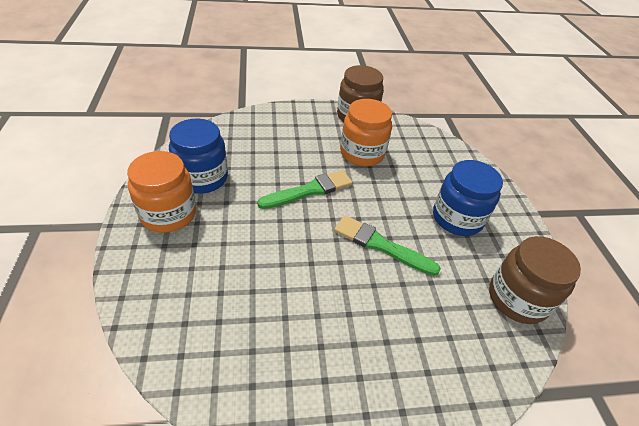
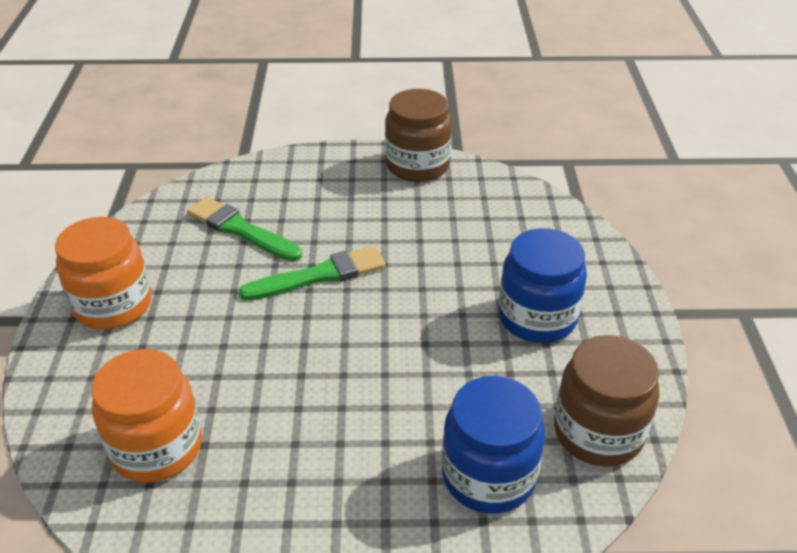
camera: 10 degrees right, 5 degrees down
(202, 178) = (168, 257): blue jar -> blue jar (488, 476)
(362, 153) = (412, 221): orange jar -> orange jar (157, 447)
(381, 245) = (408, 353): green brush -> green brush (240, 230)

